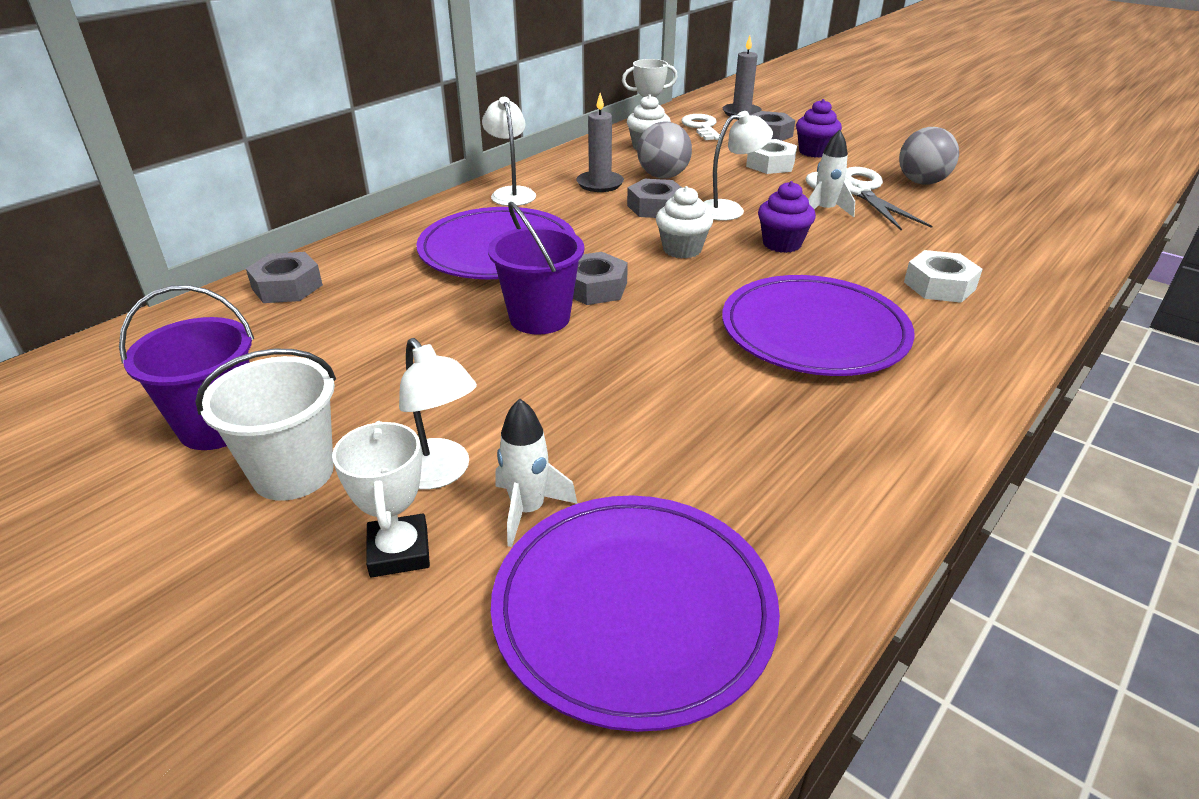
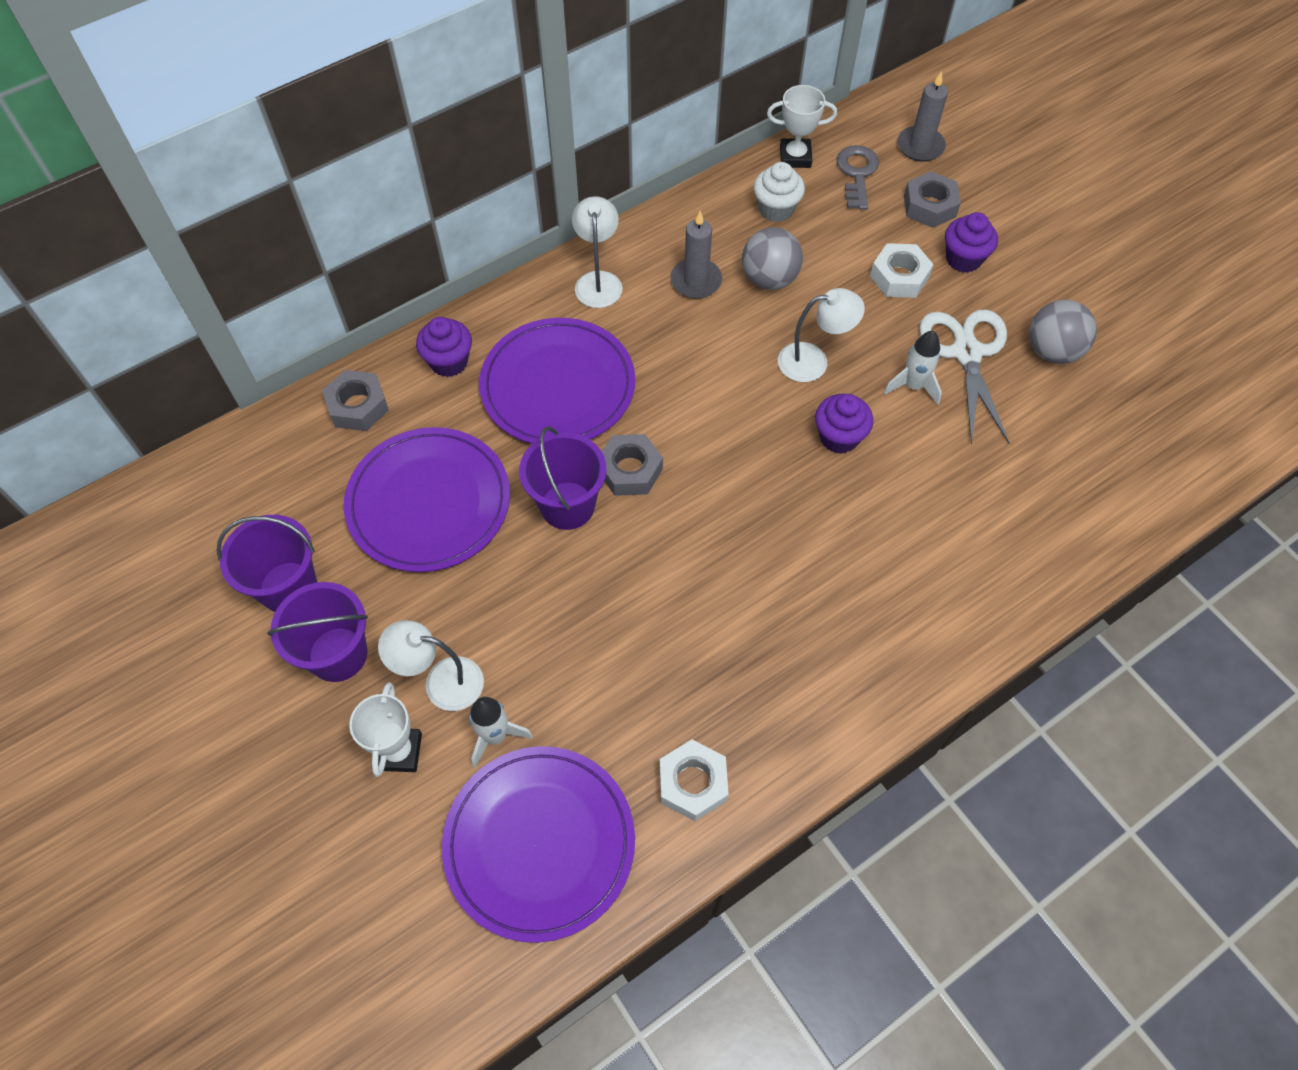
camera: 15 degrees right, 25 degrees up
(293, 473) = (338, 654): white bucket -> purple bucket
(380, 250) = (449, 362): none -> purple cupcake
(440, 474) = (441, 682): white lamp -> white lamp turned 120 degrees clockwise
(655, 207) = (738, 340): grey nut -> none
(682, 249) = (735, 425): white cupcake -> none
(701, 127) = (857, 173): white key -> grey key
(814, 331) = (803, 582): purple plate -> purple plate (429, 502)
(939, 286) = (959, 542): white nut -> white nut (693, 783)

